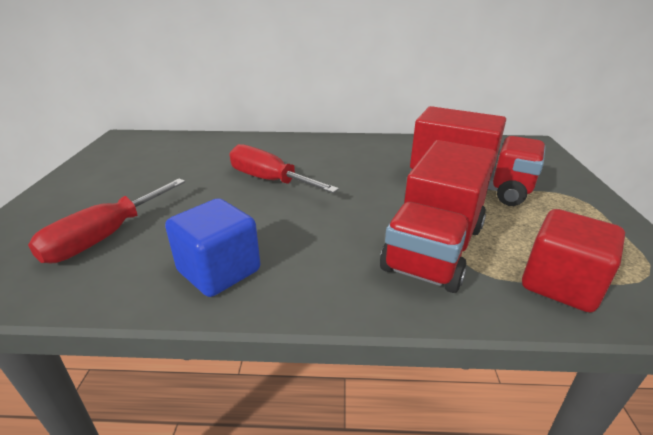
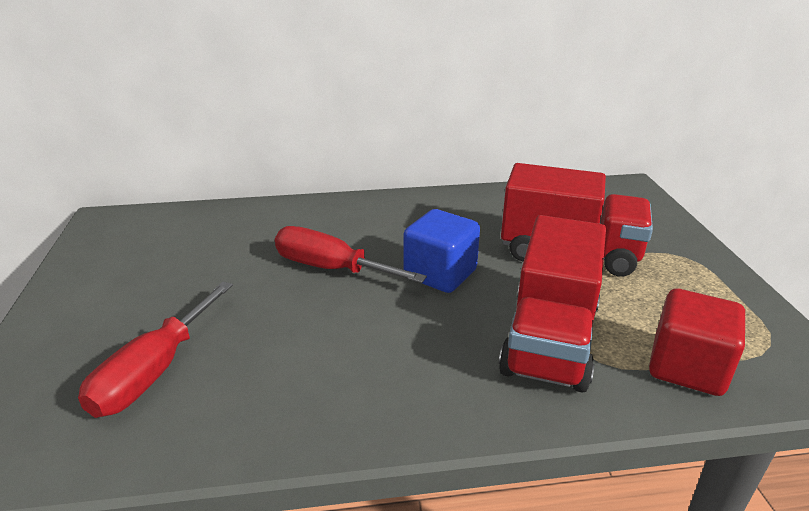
camera: 10 degrees left, 0 degrees up
(219, 271) = (316, 399): blue cube -> blue cube (440, 274)

